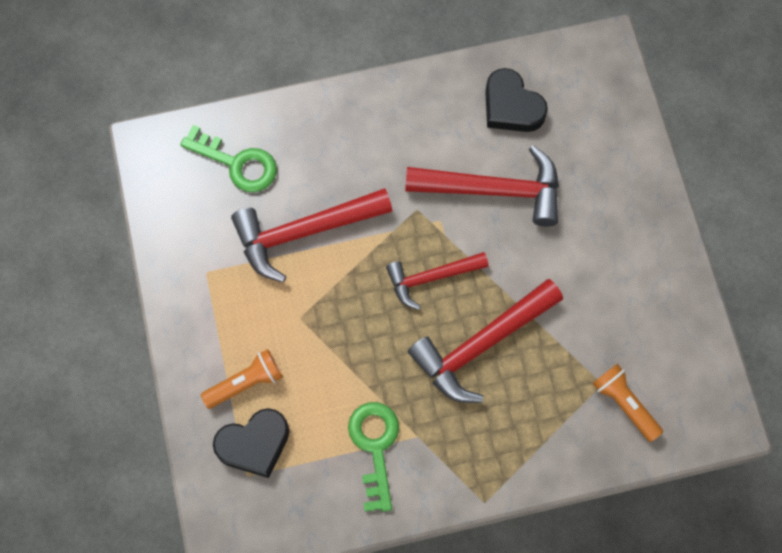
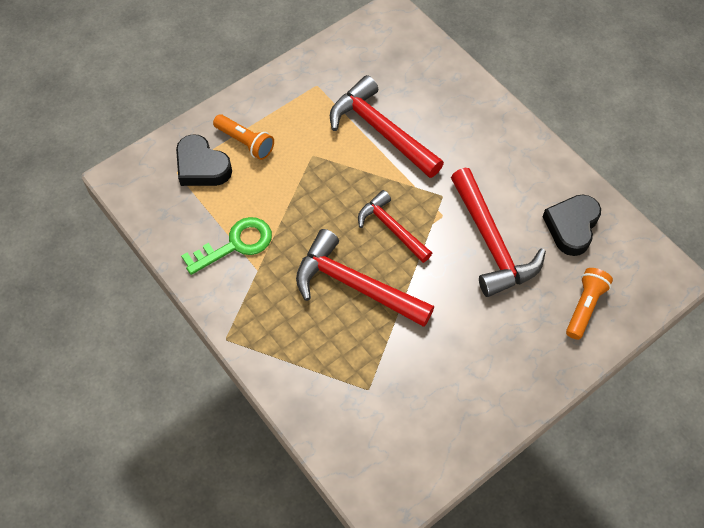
camera: 65 degrees right, 10 degrees down
(236, 163) = (410, 68): green key -> none
(624, 404) = (359, 415): orange flashlight -> orange flashlight (584, 306)

